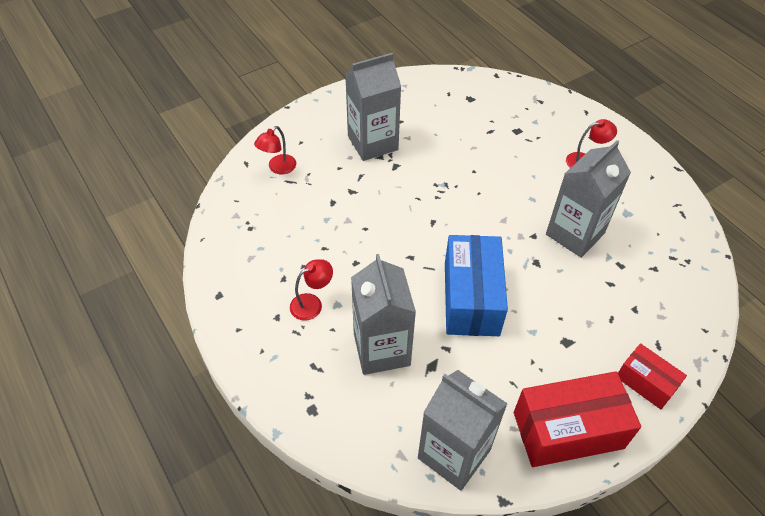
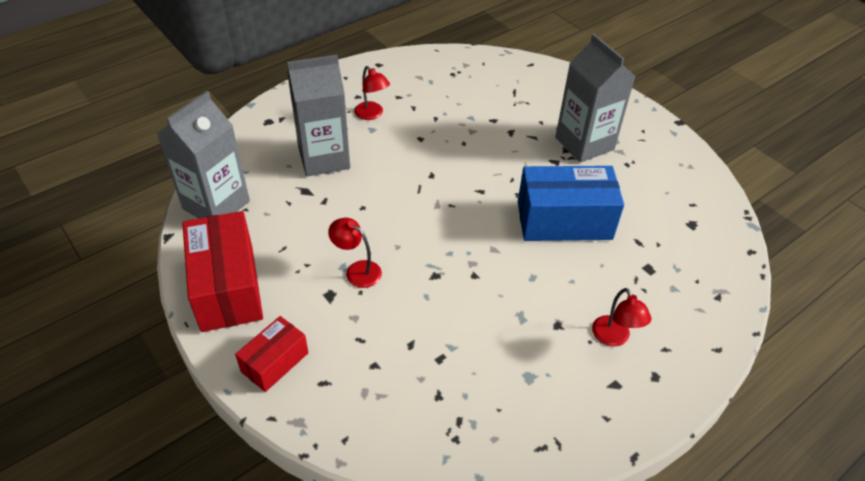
camera: 85 degrees right, 5 degrees down
(278, 168) = (529, 83): red lamp -> red lamp (357, 270)
(471, 298) = (382, 219): blue box -> blue box (564, 221)
(575, 234) = (483, 315): grey carton -> none

